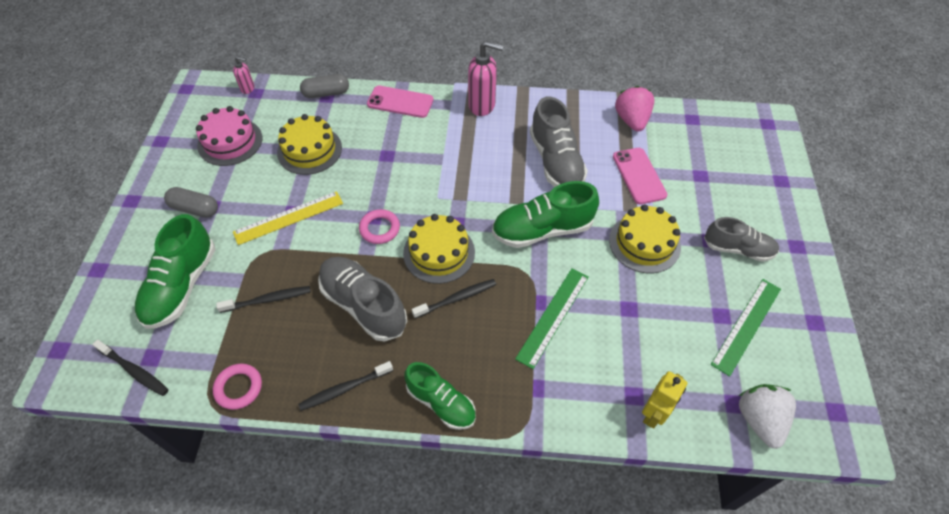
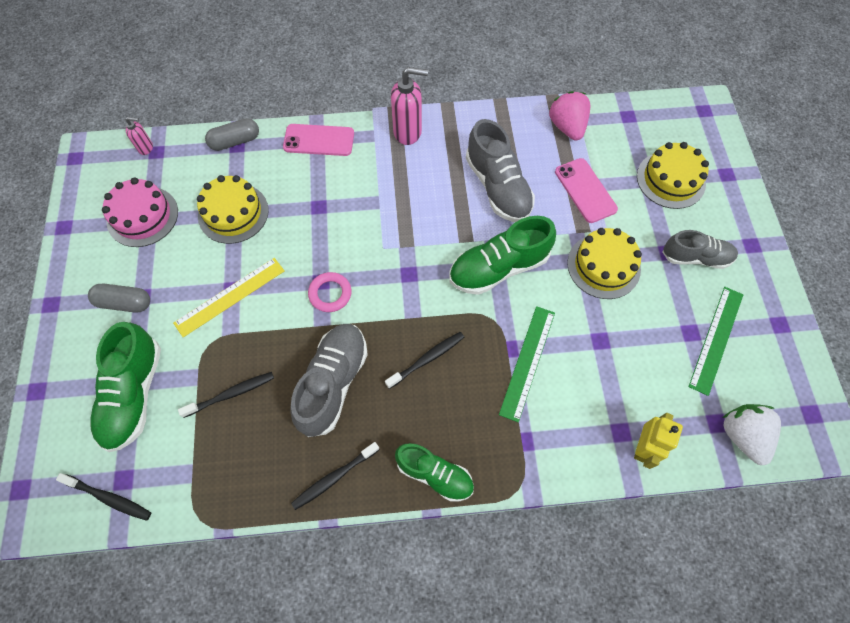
camera: 10 degrees left, 10 degrees up
(238, 388) = (224, 496): pink ring -> none
(363, 305) = (333, 383): grey shoe -> grey shoe turned 75 degrees clockwise
(439, 252) = (398, 311): yellow cake -> yellow cake (670, 179)

